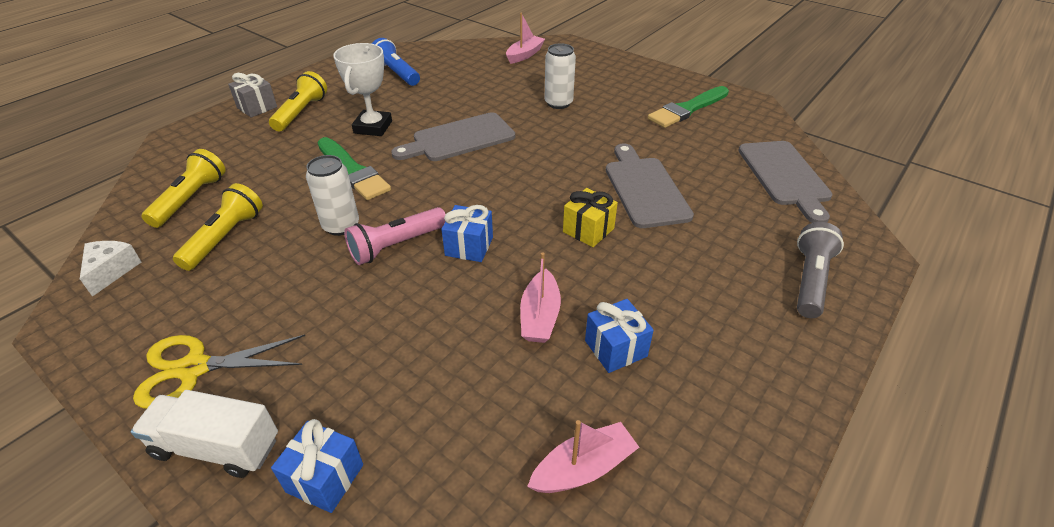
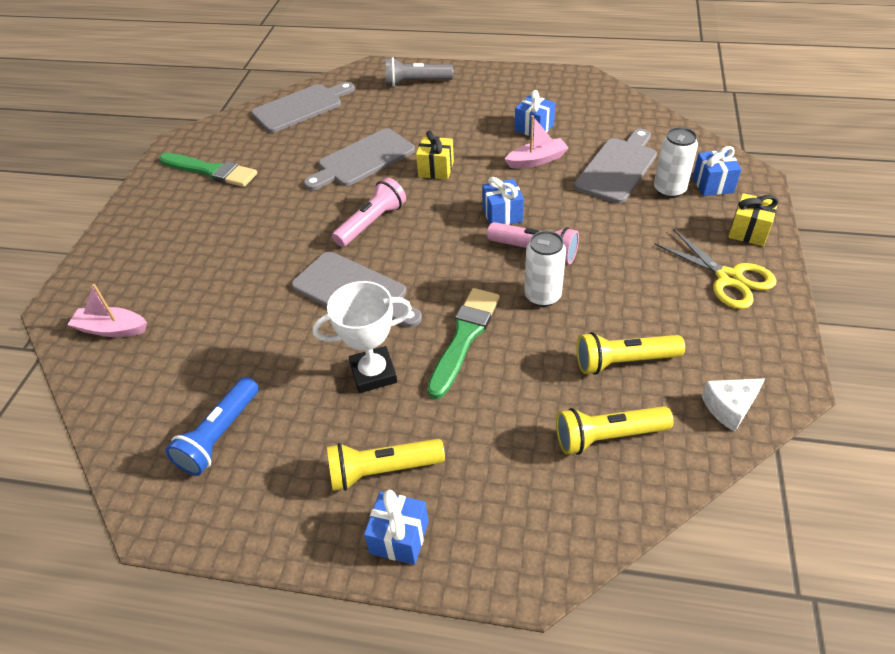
camera: 115 degrees left, 5 degrees up
(217, 447) = (748, 231): white truck -> yellow gift
(257, 107) = (399, 537): grey gift -> blue gift
(457, 389) = (618, 168): none -> grey cutting board
(535, 168) = (372, 223): none -> pink flashlight
(558, 103) = (238, 252): white can -> white can (669, 190)
(583, 468) = (615, 116): pink boat -> none

